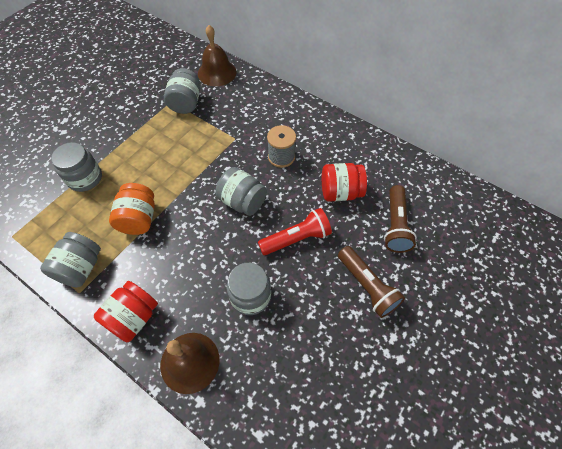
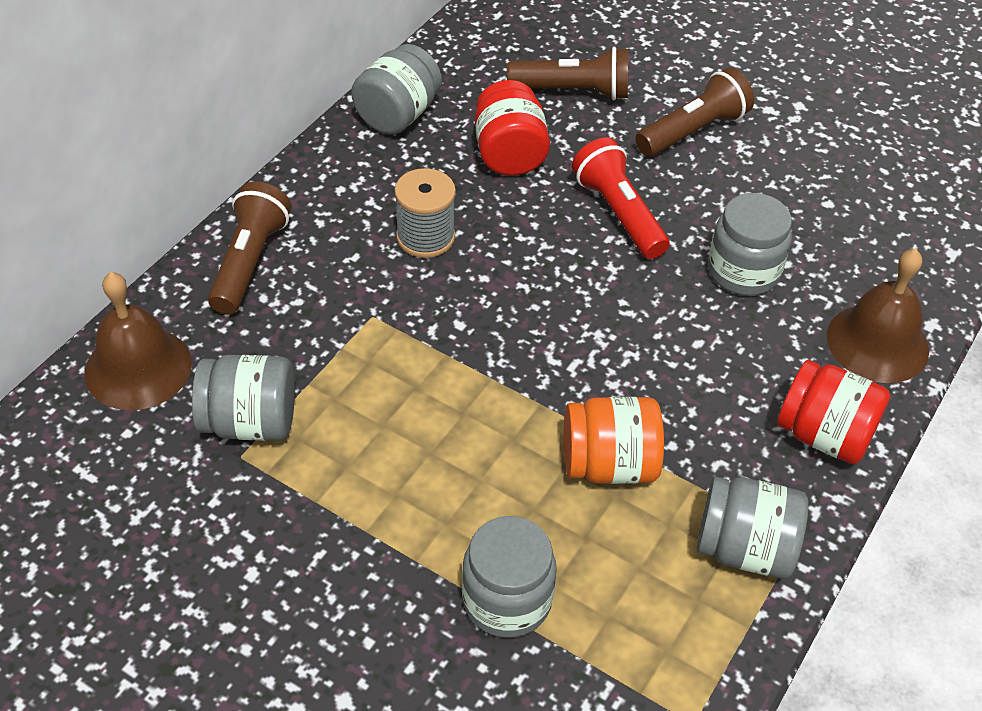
camera: 95 degrees left, 10 degrees down
(242, 201) = (545, 293): grey jar -> grey jar (397, 115)
(269, 99) = (249, 261): none -> brown flashlight

